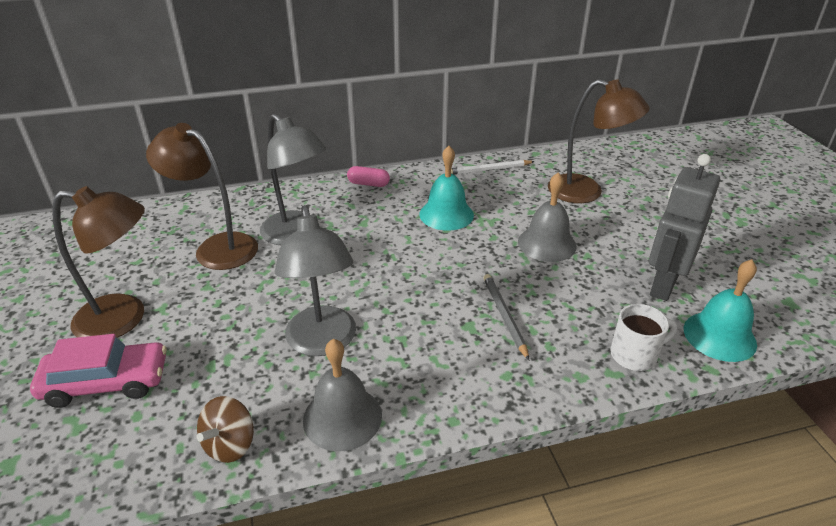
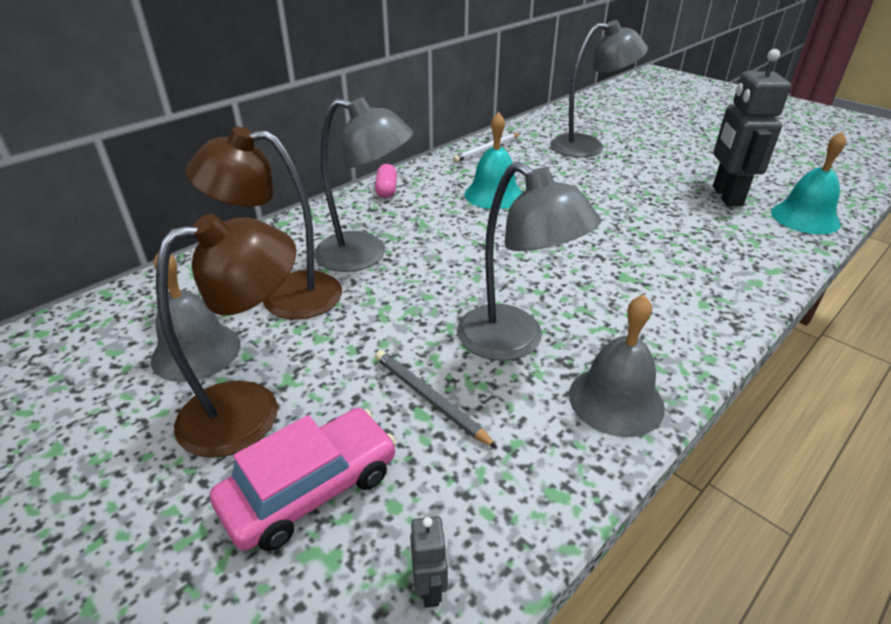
camera: 30 degrees left, 0 degrees up
(105, 472) = (430, 588): none -> grey robot
(230, 444) = (539, 480): brown spinning top -> none
(368, 184) = (386, 190): pink capsule -> pink capsule turned 75 degrees counterclockwise
(504, 316) = (644, 259): grey pencil -> grey pencil (429, 399)
(547, 243) = (606, 192): grey bell -> grey bell (196, 351)
(586, 192) = (588, 146): brown lamp -> grey lamp
(635, 355) = (771, 251): white mug -> none

